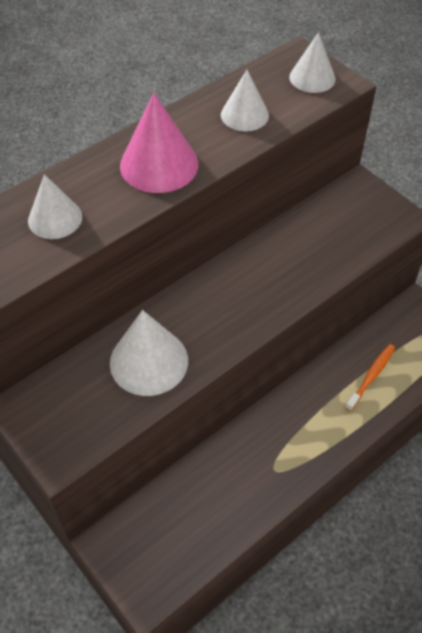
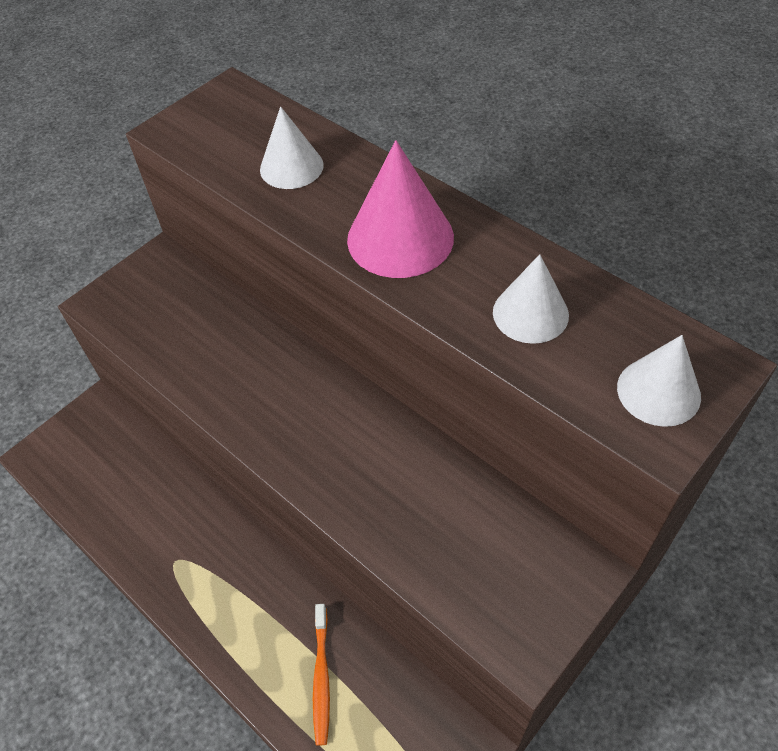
camera: 85 degrees right, 0 degrees up
(149, 361) = (217, 353): white cone -> none
(371, 376) = (321, 677): orange toothbrush -> orange toothbrush turned 60 degrees clockwise

